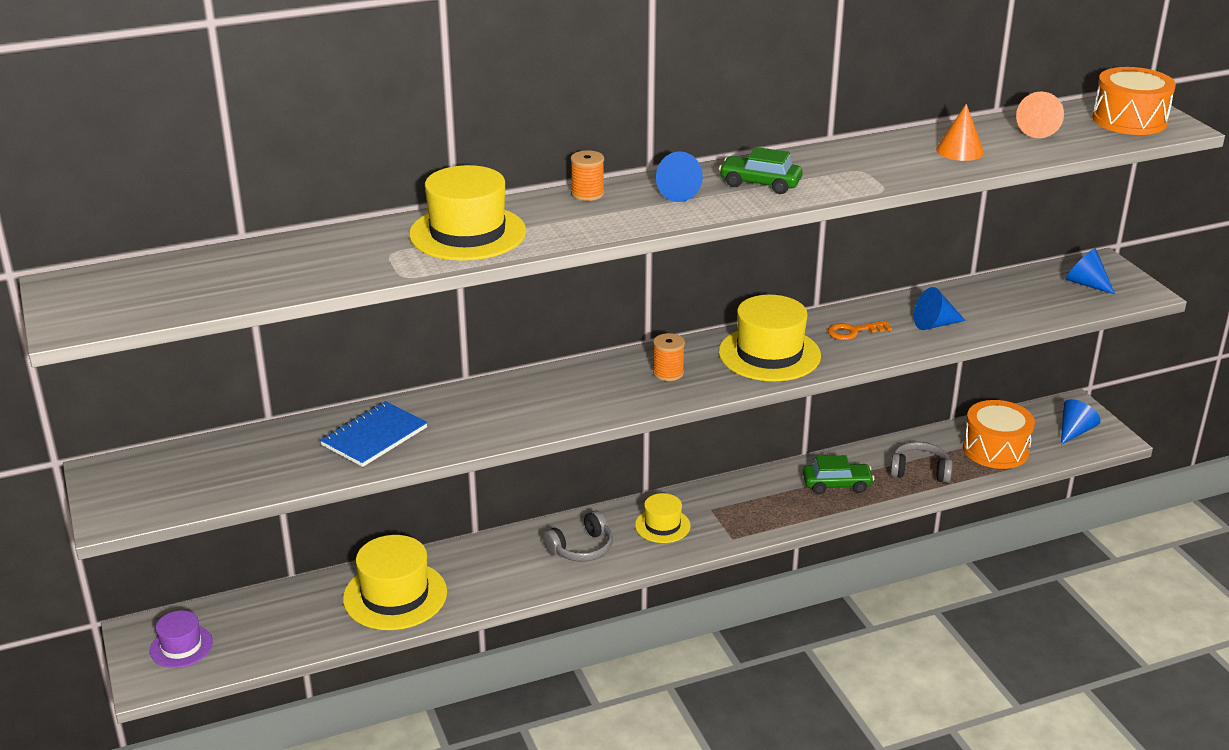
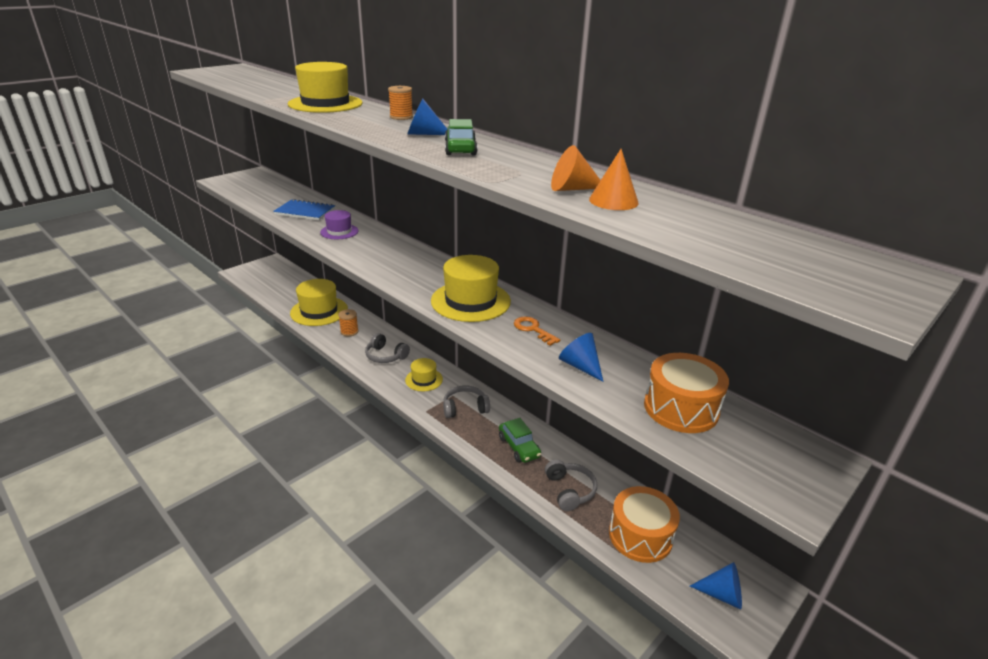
camera: 65 degrees right, 0 degrees up
(181, 646) = (264, 272): purple hat -> purple hat (339, 231)
(668, 373) = (419, 271): orange spool -> orange spool (349, 331)
(743, 506) = (465, 408): none -> grey headphones
(1037, 130) = (720, 228): orange cone -> orange cone (572, 189)
(1086, 283) = (761, 451): blue cone -> none
(1129, 120) = (838, 274): orange drum -> orange drum (681, 408)

